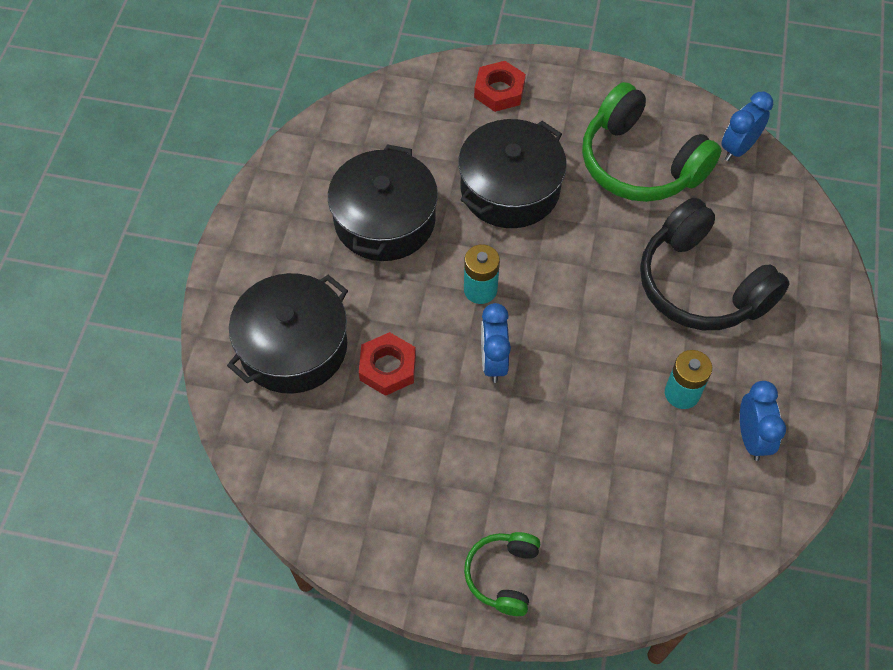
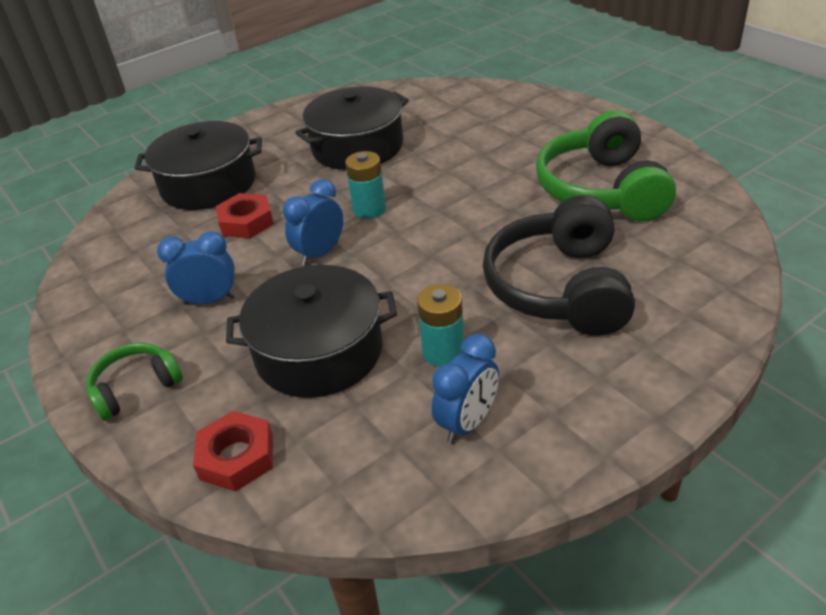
camera: 45 degrees right, 20 degrees down
(499, 91) = (534, 112): red nut -> red nut (236, 457)
(510, 189) = (470, 164): black pot -> black pot (319, 352)
(738, 148) = (713, 214): blue clock -> blue clock (210, 300)

